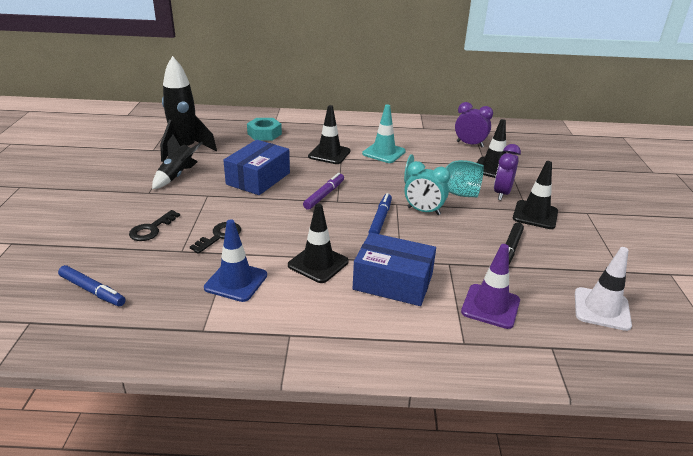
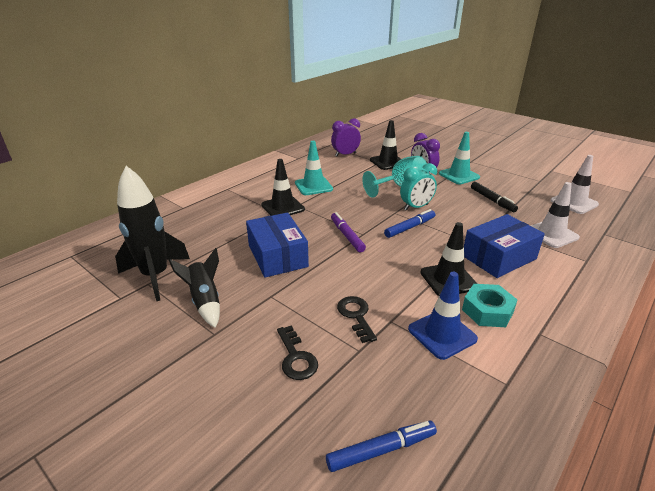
camera: 50 degrees left, 0 degrees up
(264, 134) = (198, 221): turquoise nut -> turquoise nut (487, 311)
(380, 219) = (410, 227): blue marker -> blue marker turned 90 degrees clockwise
(490, 306) = (551, 234): purple traffic cone -> white traffic cone
(535, 215) = (459, 175): black traffic cone -> turquoise traffic cone

